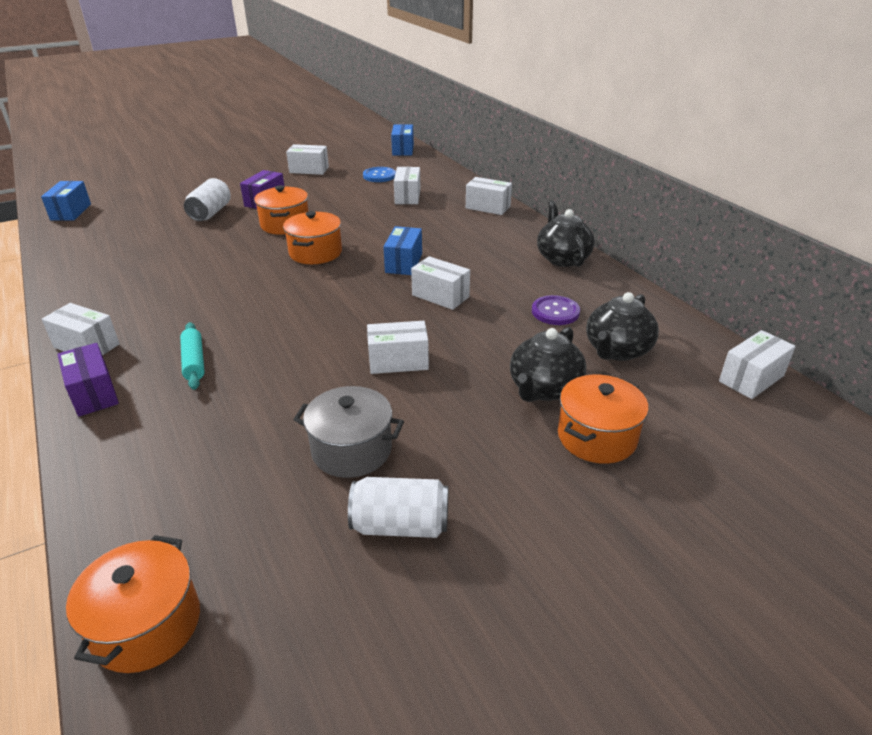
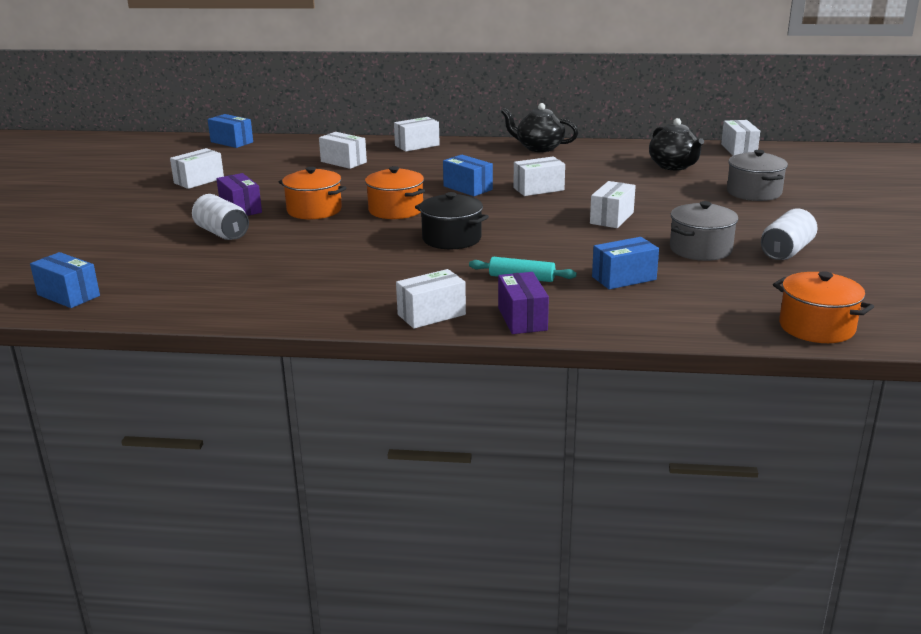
camera: 55 degrees left, 10 degrees down
(94, 393) = (522, 319): purple box -> purple box turned 75 degrees clockwise
(228, 421) = (624, 278): none -> blue box
(267, 298) = (451, 239): none -> black pot
(379, 176) = (275, 161): blue button -> none
(544, 389) = (693, 191): black teapot -> none
(555, 312) = (608, 167): purple button -> none
(597, 437) = (754, 192): orange pot -> grey pot

